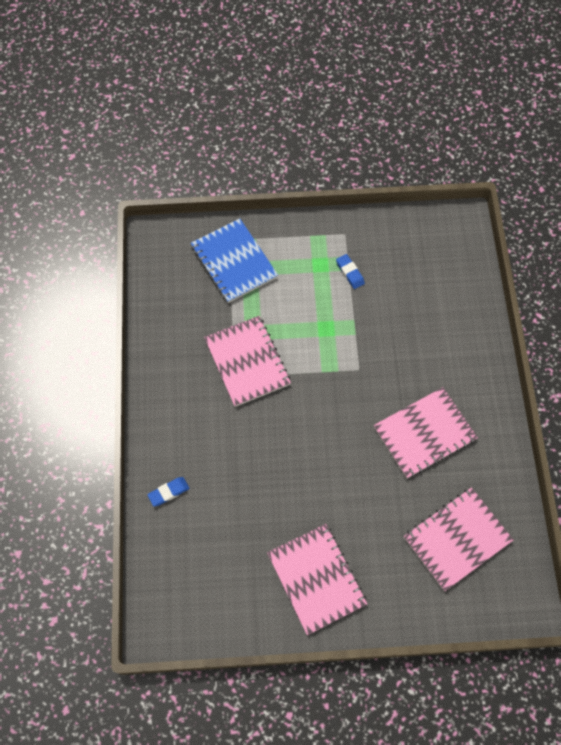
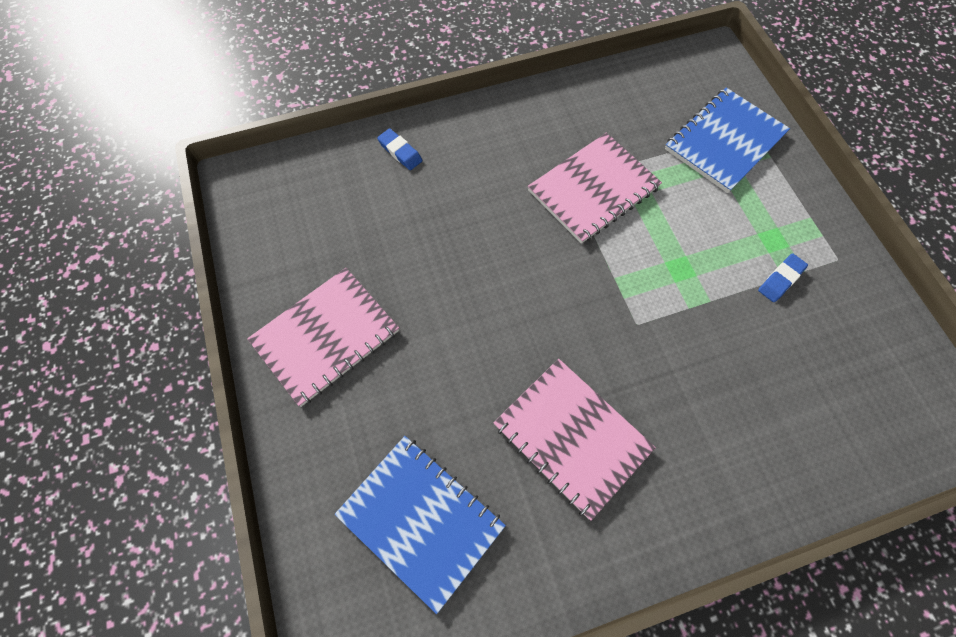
camera: 75 degrees right, 0 degrees up
(457, 539) = (420, 520): pink notebook -> blue notebook

